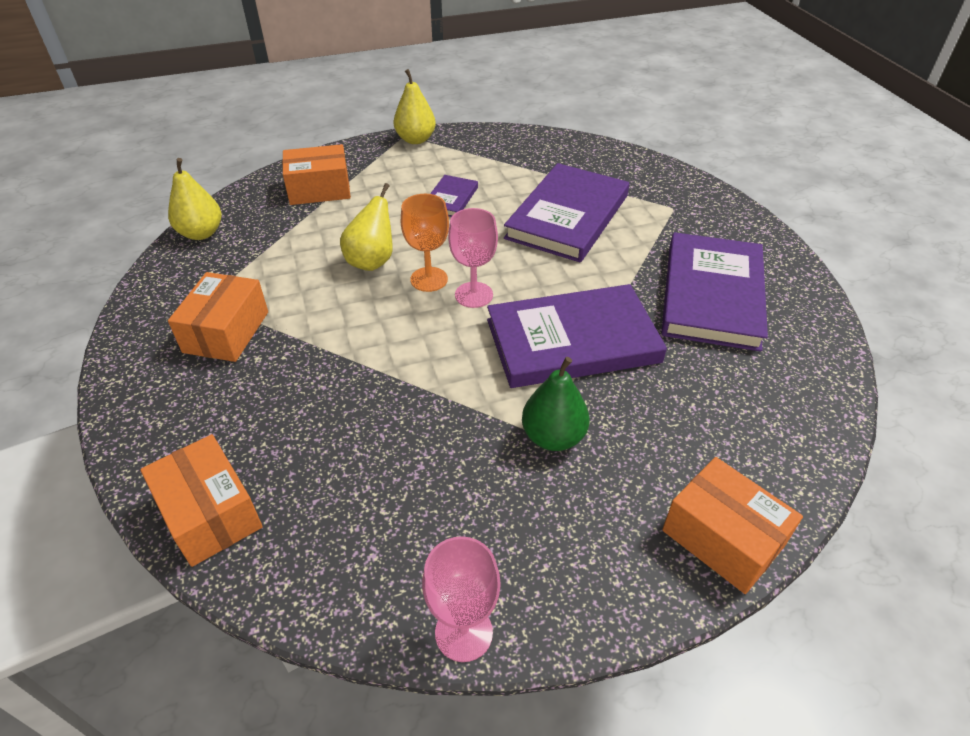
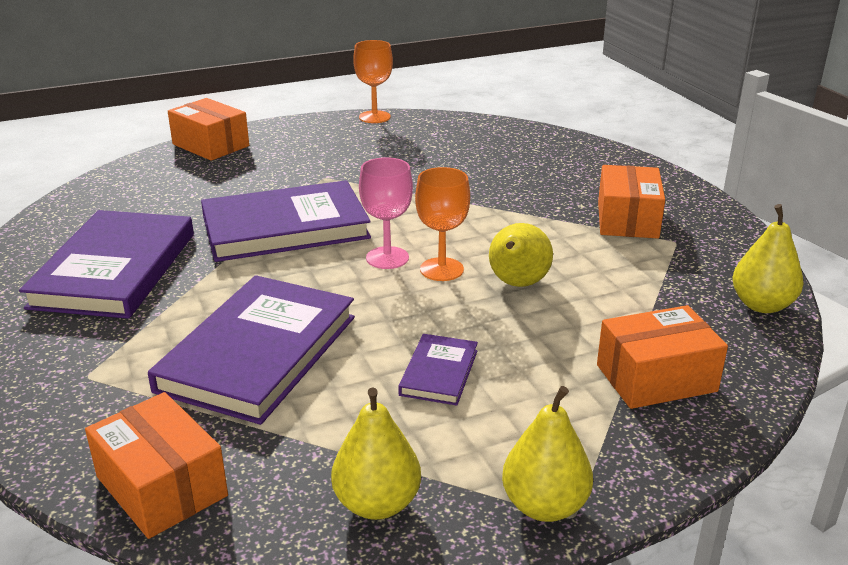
camera: 175 degrees right, 15 degrees down
(210, 513) = (546, 141): orange box -> orange box (161, 486)
(463, 632) = (374, 117): pink goblet -> orange goblet
(493, 144) = (377, 503): none -> yellow pear
(553, 437) = (314, 176): green pear -> none

